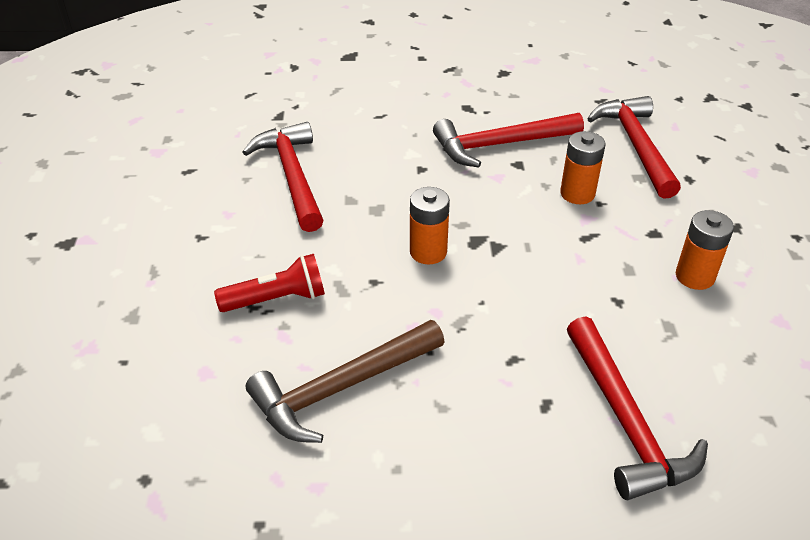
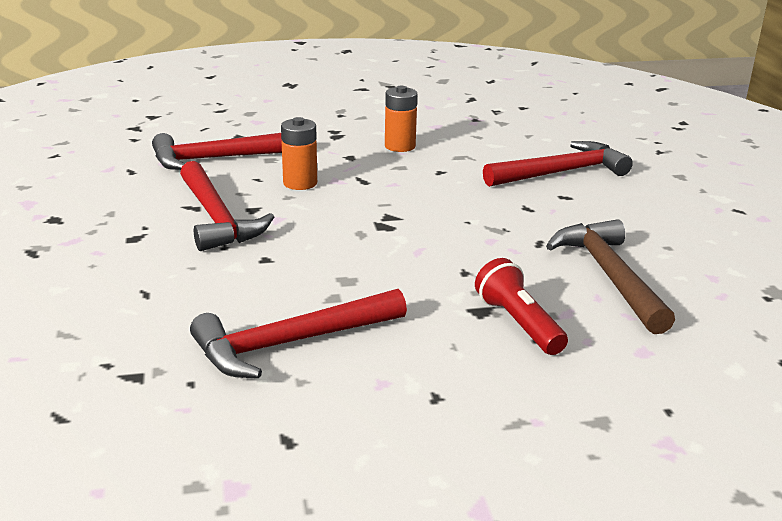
camera: 100 degrees left, 15 degrees down
(341, 388) = (609, 276): brown hammer -> brown hammer turned 150 degrees counterclockwise
(428, 252) = (410, 247): orange battery -> none

